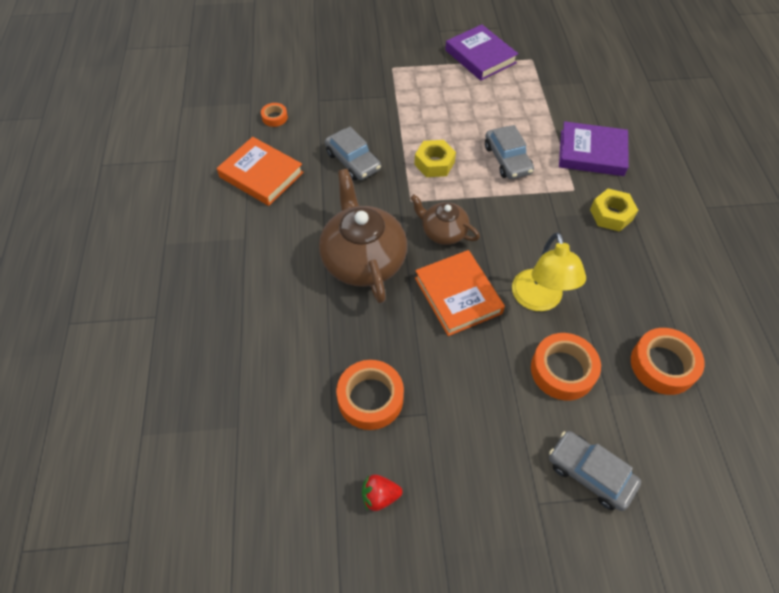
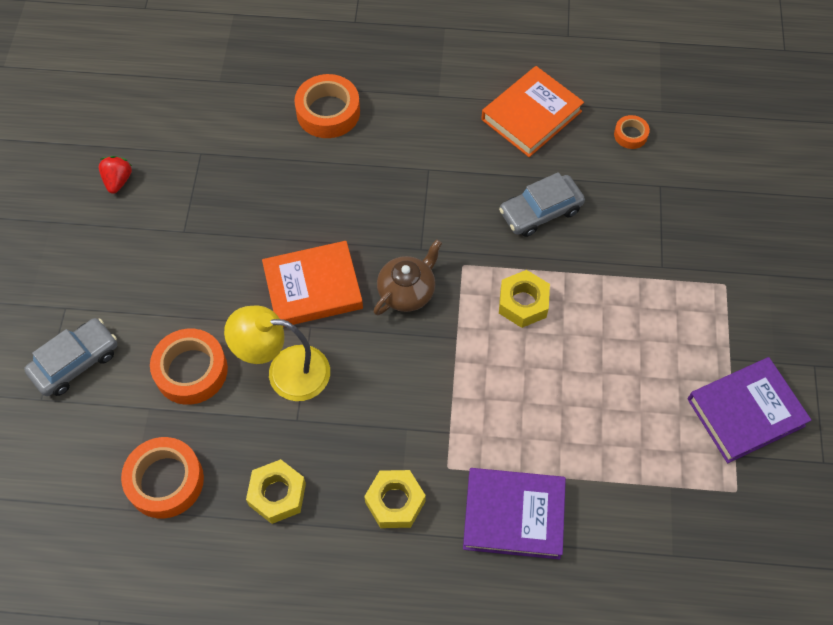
camera: 100 degrees right, 5 degrees up
(363, 259) = (384, 202): brown teapot -> none
(370, 398) = (214, 186): orange tape -> orange tape (328, 112)
(507, 159) = (517, 395): grey car -> none
(591, 153) = (513, 515): purple book -> purple book turned 75 degrees clockwise
(638, 285) = (277, 494): none -> yellow nut

